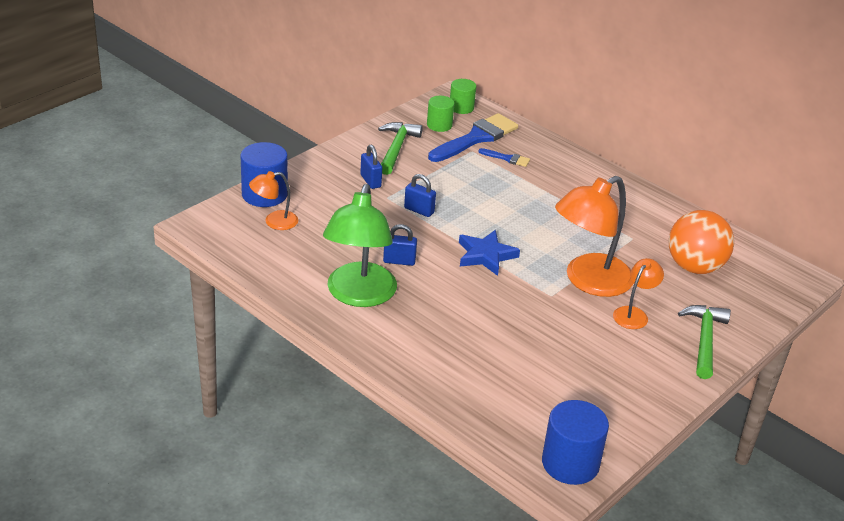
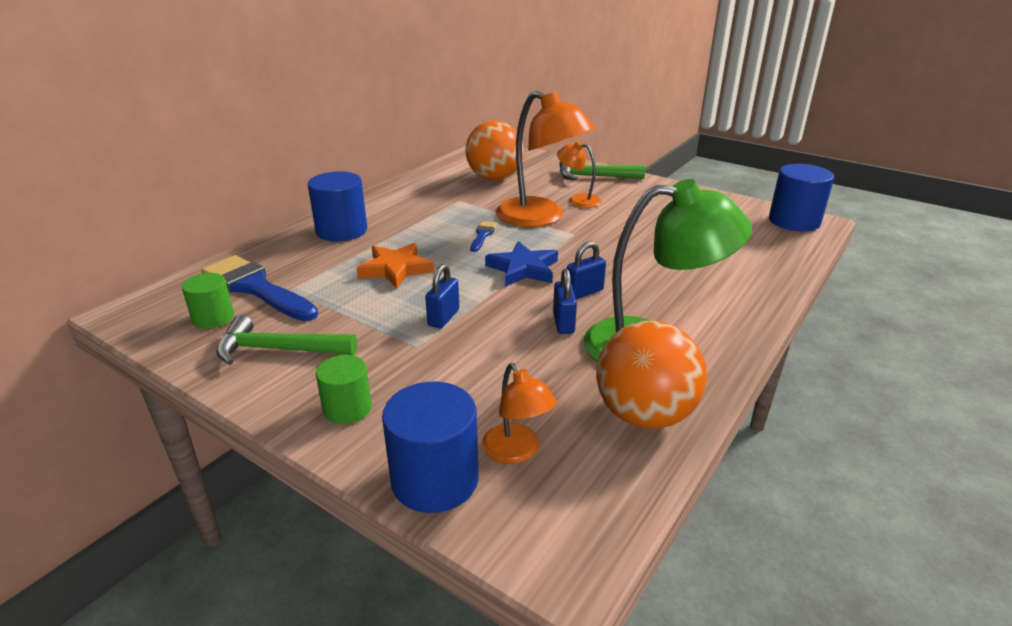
camera: 95 degrees left, 5 degrees down
(288, 273) = (644, 415): none -> orange ball
(370, 181) = (375, 364): blue padlock -> blue padlock (584, 292)
(461, 107) = (164, 303): green cylinder -> green cylinder (347, 408)
(495, 195) = (395, 269): none -> orange star
(507, 158) = (310, 265): blue brush -> blue brush (482, 235)
(567, 172) = (341, 230): none -> blue cylinder

